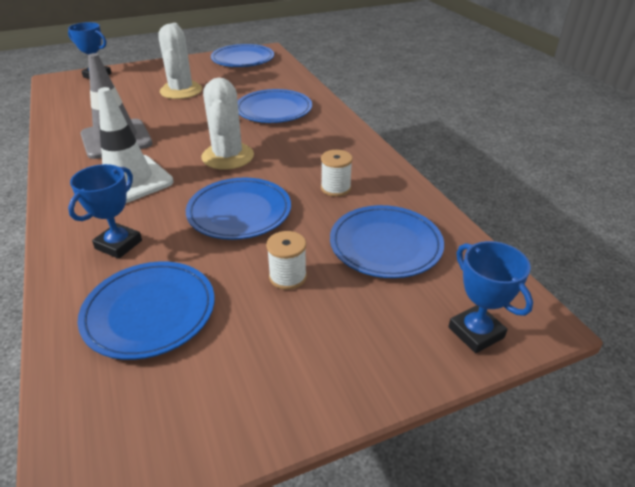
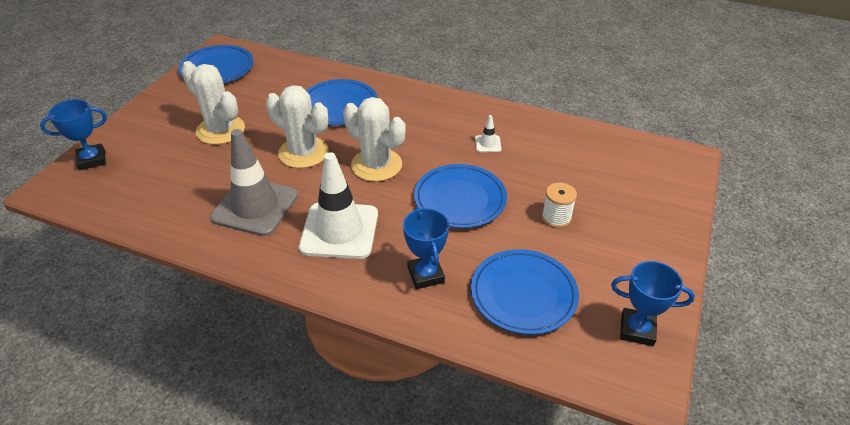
camera: 45 degrees left, 5 degrees up
(200, 125) = (303, 152): none -> white cactus
(335, 188) = (488, 144): white spool -> white traffic cone
(385, 245) = (572, 163): blue plate -> none
(475, 332) = (676, 181): blue trophy -> blue trophy (637, 330)

